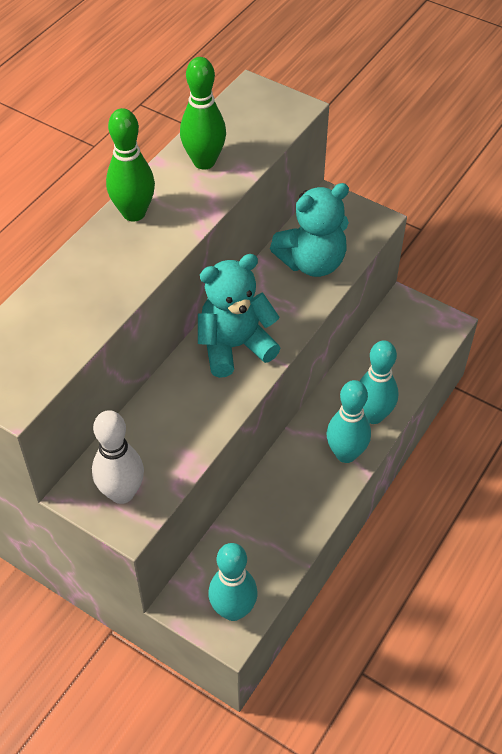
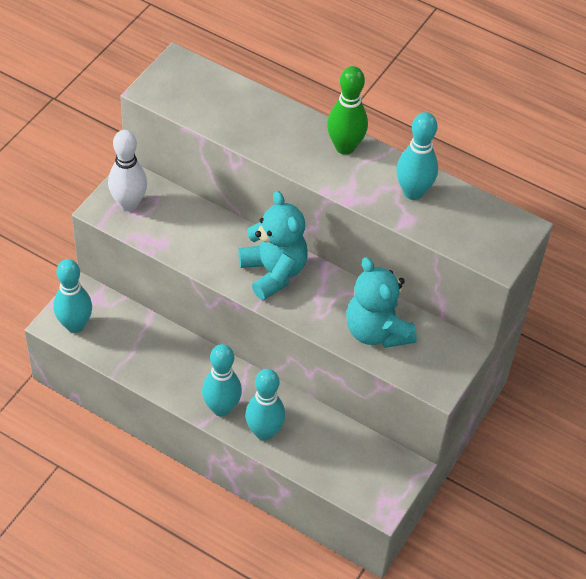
camera: 85 degrees right, 0 degrees up
(204, 162) = (413, 192): green bowling pin -> turquoise bowling pin

